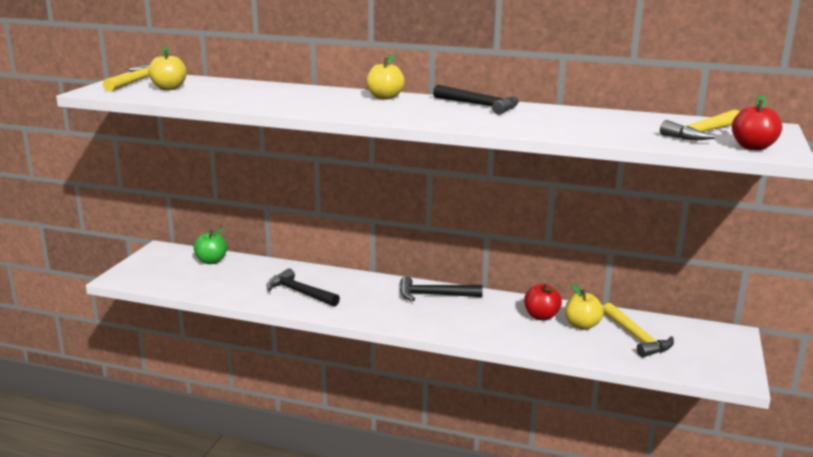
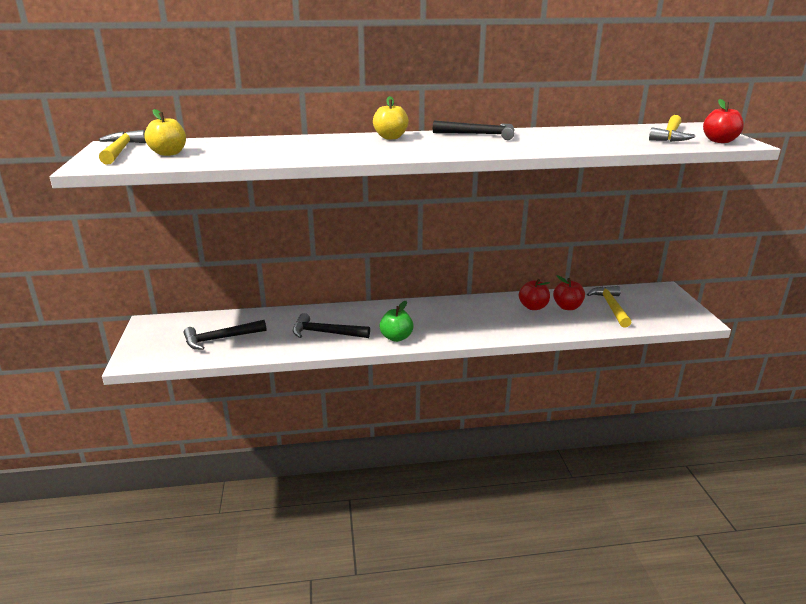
camera: 25 degrees left, 5 degrees up
(211, 261) = (213, 323): green apple -> green apple (396, 337)
(434, 295) = (438, 309): black hammer -> black hammer (221, 339)
(582, 325) = (567, 307): yellow apple -> red apple
(636, 337) = (611, 307): yellow hammer -> yellow hammer turned 135 degrees counterclockwise

